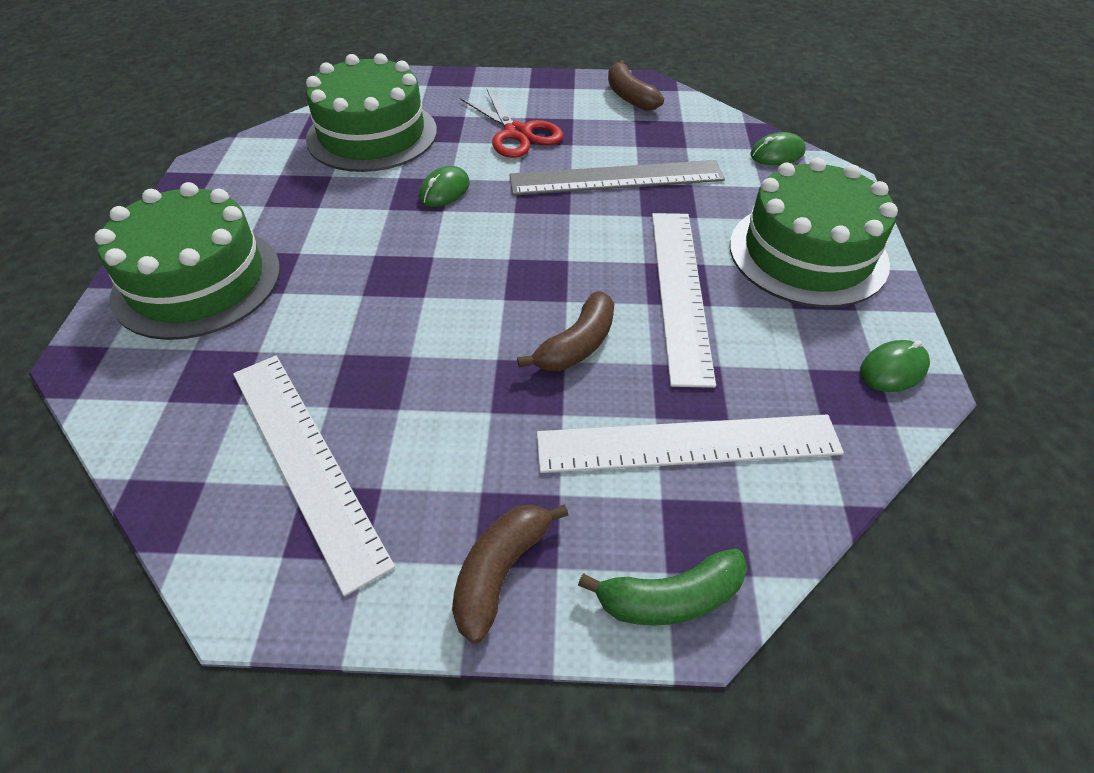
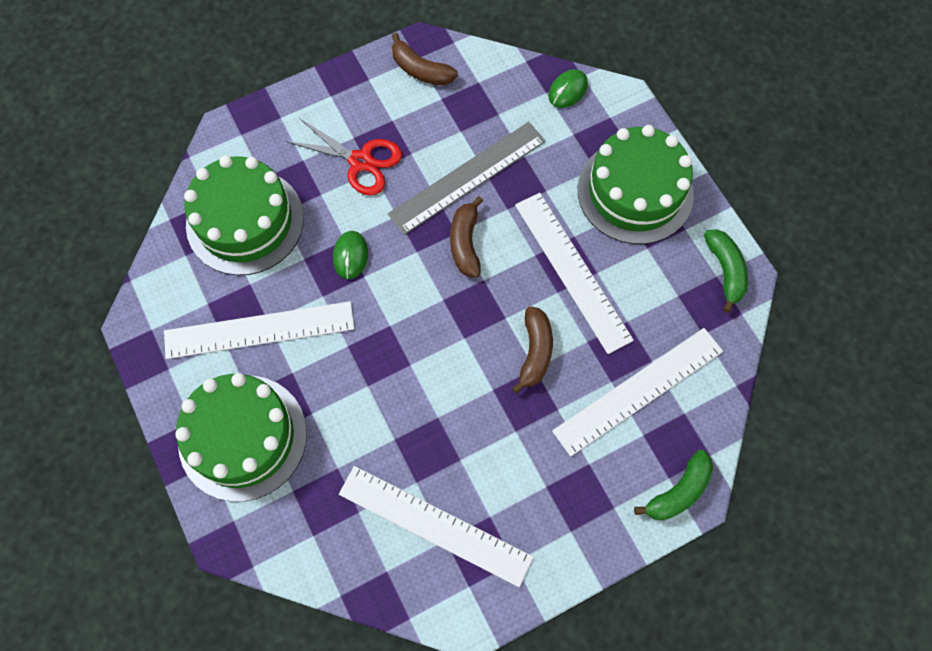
camera: 30 degrees left, 20 degrees up
(304, 209) = (259, 329): none -> white ruler
(500, 572) = (588, 527): brown banana -> brown banana (465, 243)
(893, 369) = (725, 270): green mouse -> green banana

